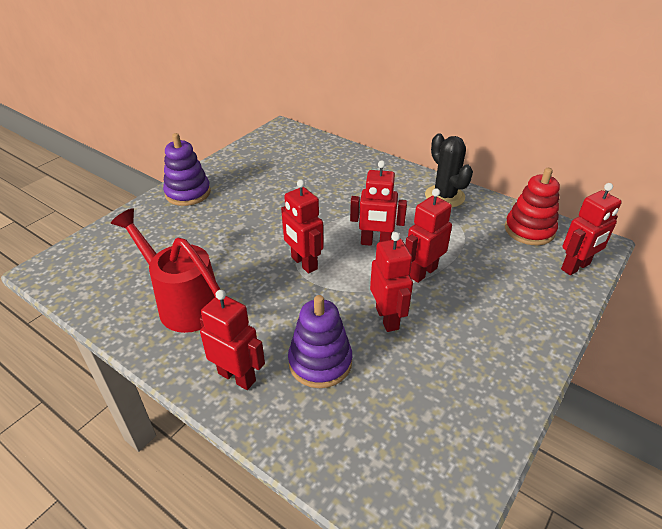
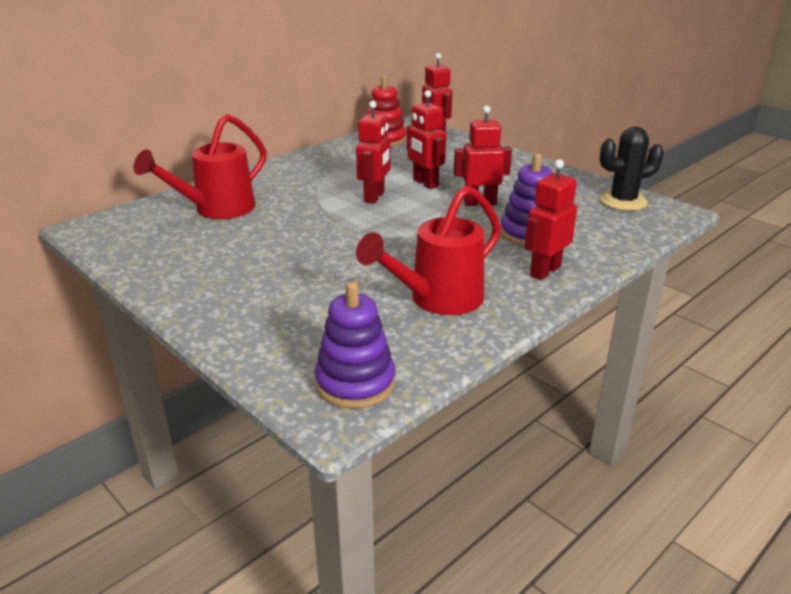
camera: 80 degrees left, 10 degrees down
(188, 193) = (205, 300): purple stacking toy -> purple stacking toy (355, 383)
(304, 263) = (393, 232): red robot -> none
(323, 168) = (217, 210): none -> red watering can
(444, 196) = (316, 161): black cactus -> black cactus (623, 201)

